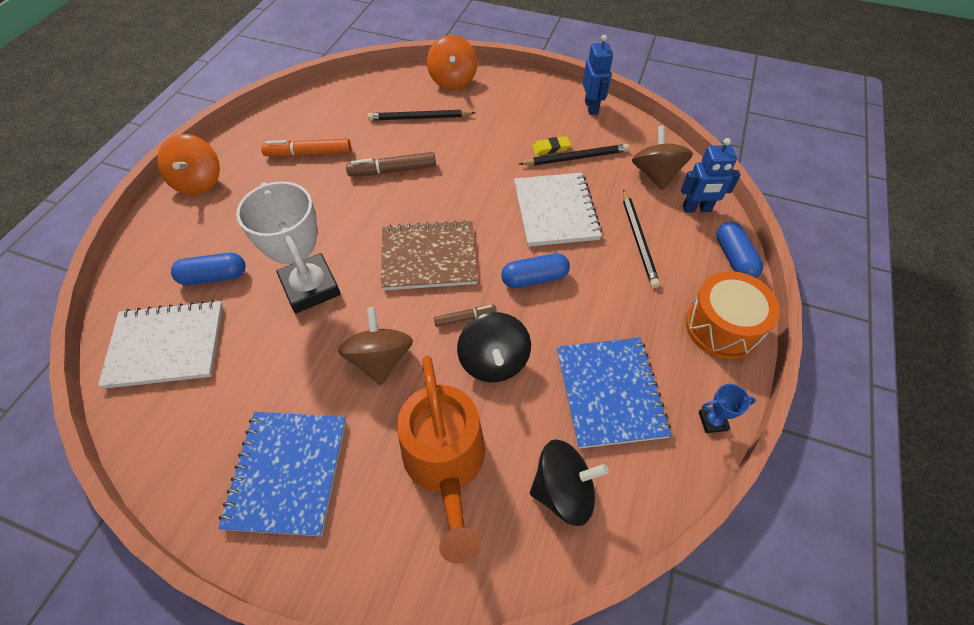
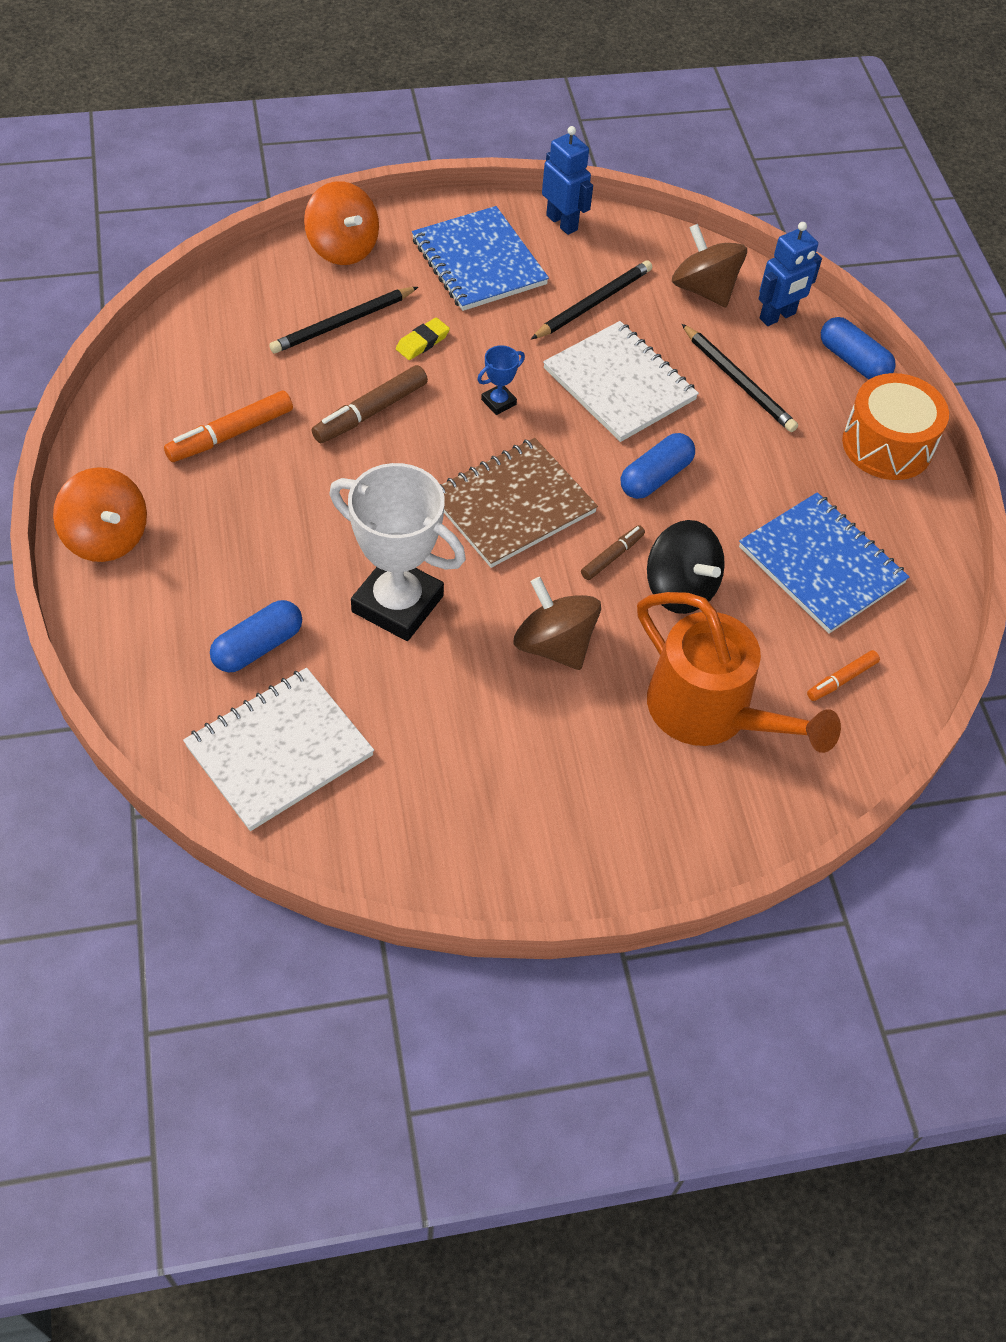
camera: 35 degrees left, 0 degrees up
(287, 472) = (553, 803): blue notebook -> blue notebook (478, 262)
(551, 148) = (552, 301): yellow eraser -> yellow eraser (422, 342)
(563, 490) = (841, 679): black spinning top -> orange marker
(712, 421) = (936, 547): blue trophy -> blue trophy (498, 402)

